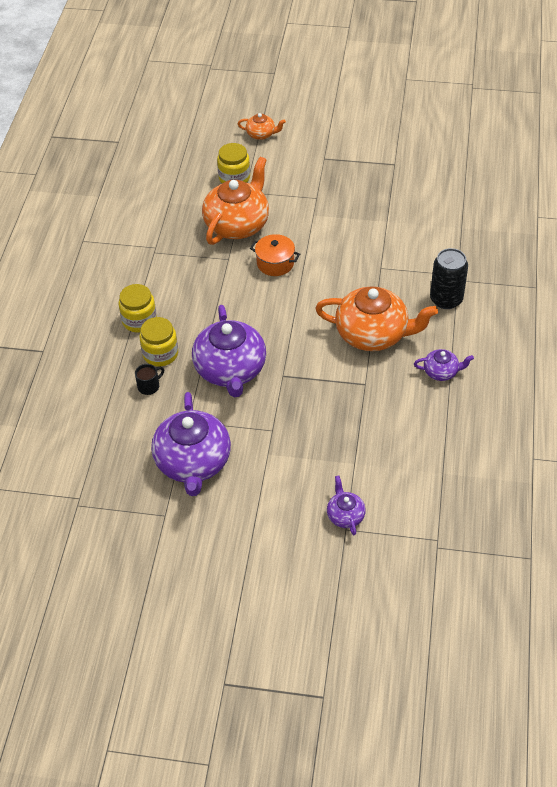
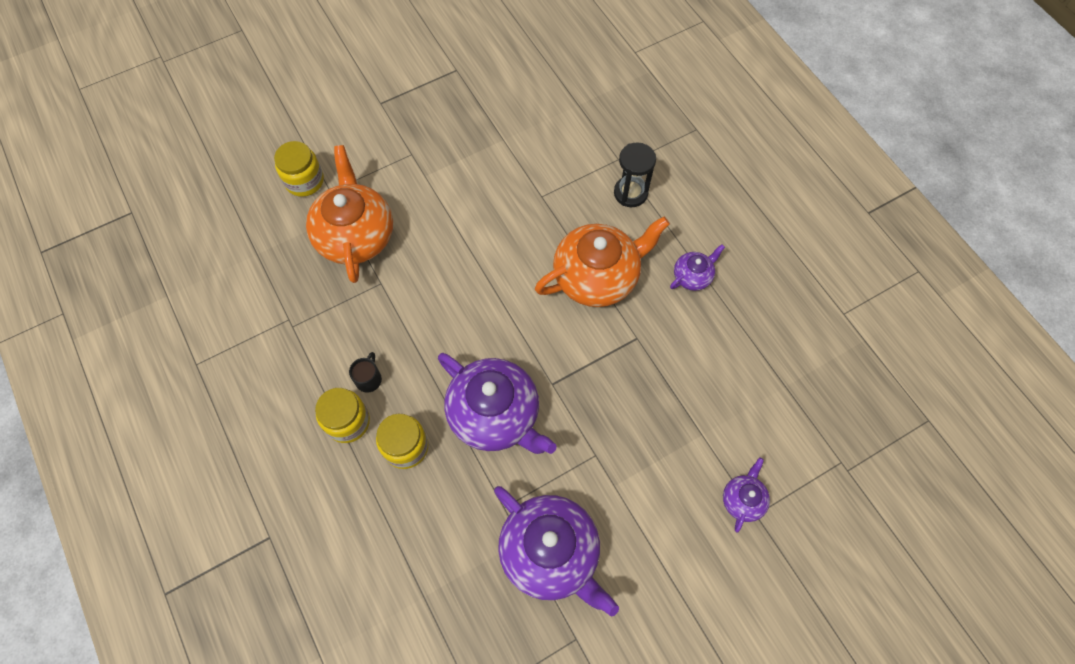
camera: 40 degrees left, 15 degrees up
(149, 386) = (427, 495): black mug -> black mug (369, 379)
(261, 134) = (290, 111): orange teapot -> none
(275, 263) = (434, 257): orange pot -> none
(345, 515) = (743, 499): purple teapot -> purple teapot turned 75 degrees clockwise
(446, 299) = (630, 193): black can -> black hourglass

